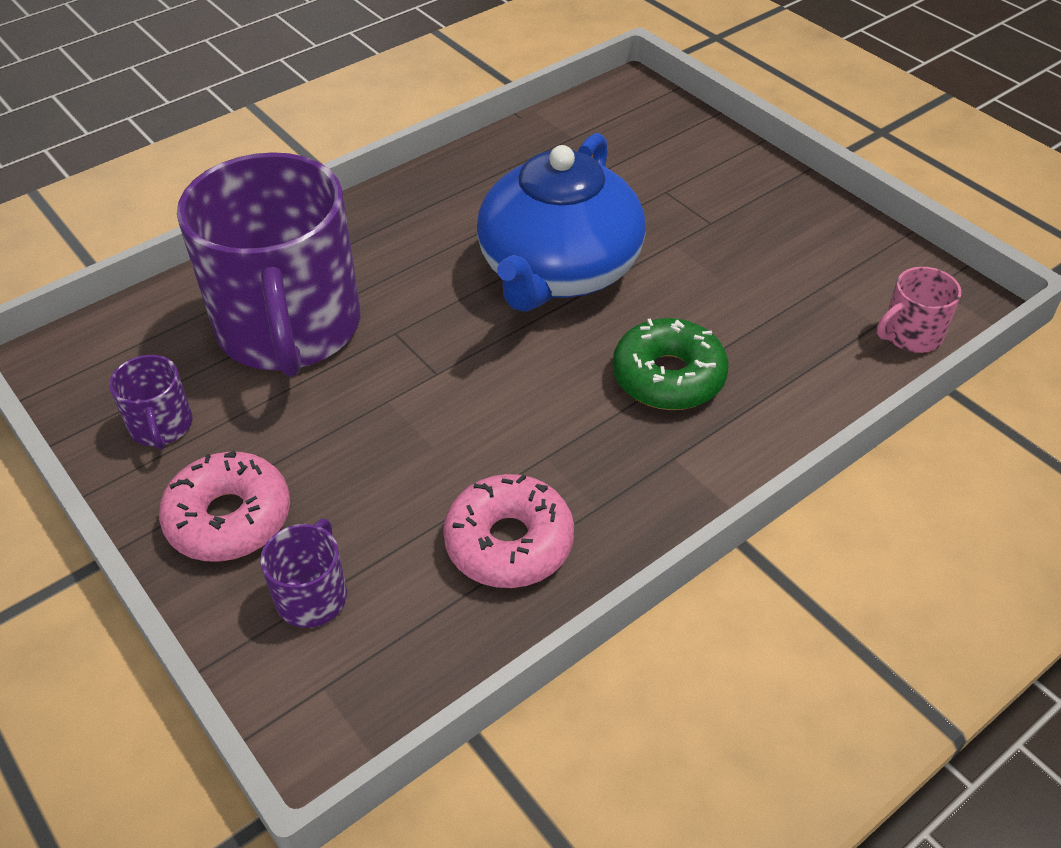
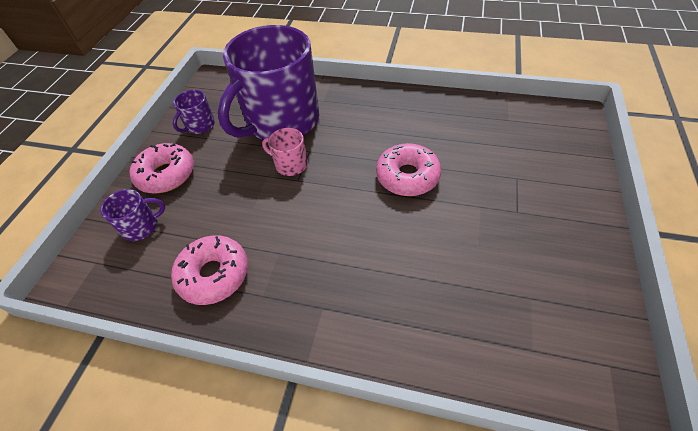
camera: 55 degrees right, 5 degrees up
(558, 270) = (407, 176): blue teapot -> pink donut
(668, 377) = (378, 268): green donut -> none
(911, 334) = (545, 378): pink mug -> pink mug (290, 164)

